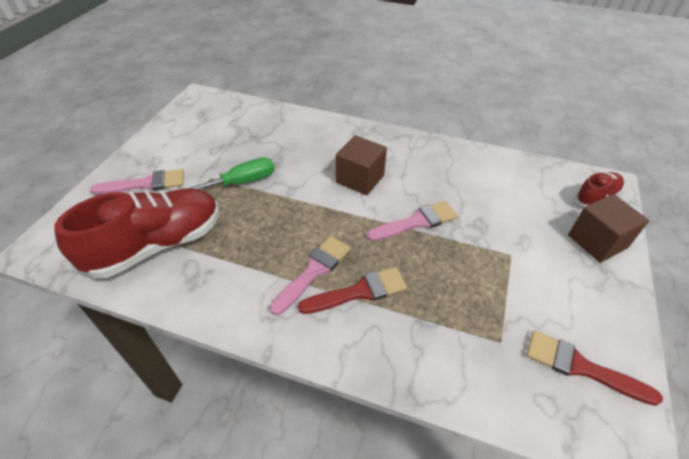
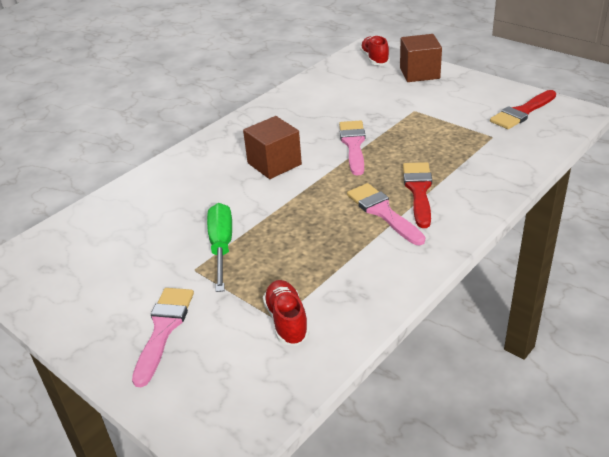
camera: 65 degrees left, 10 degrees down
(157, 245) = (287, 321): red shoe -> red shoe, size x0.49

